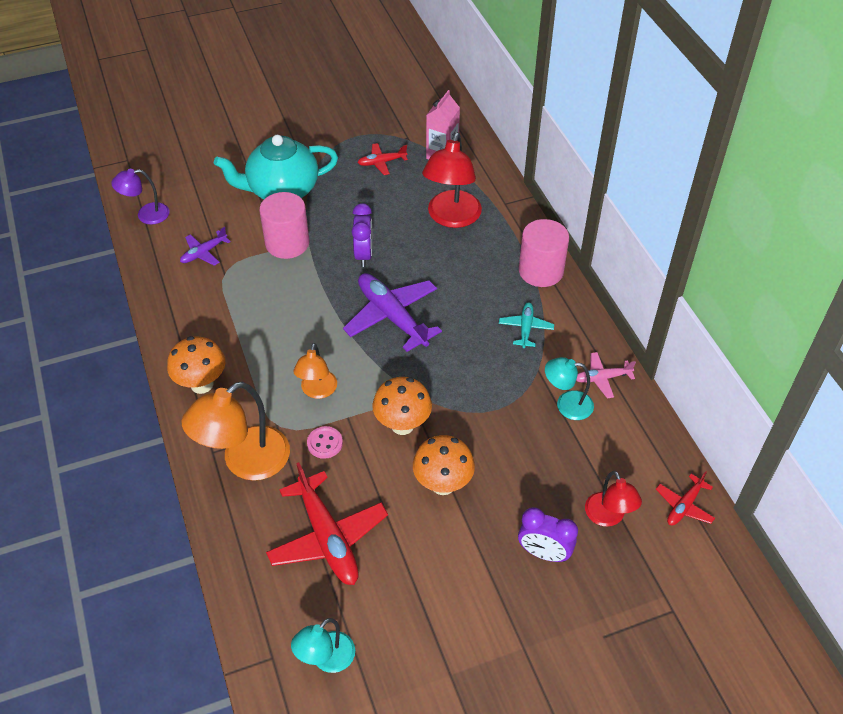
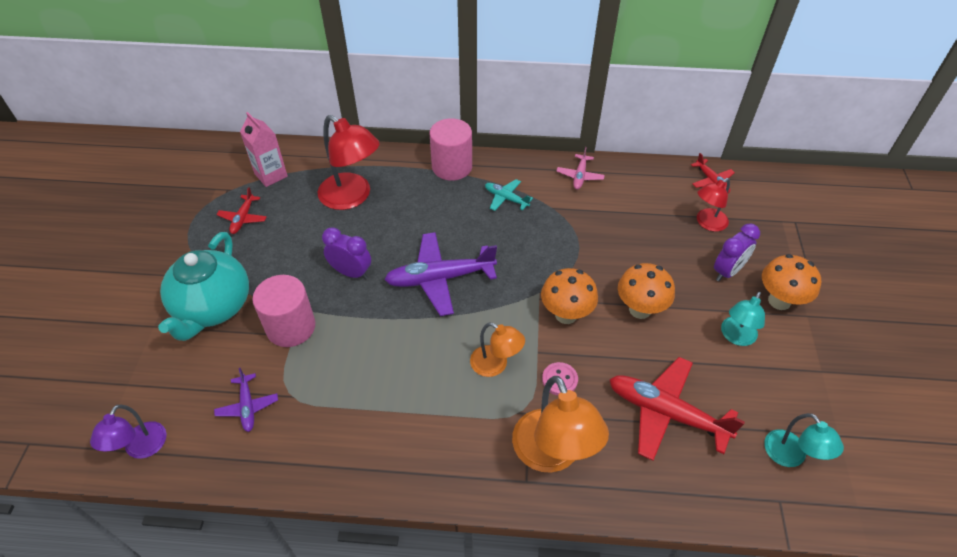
camera: 65 degrees left, 0 degrees up
(202, 384) = (433, 465): orange mushroom -> orange mushroom (779, 301)
(328, 538) = (665, 413): red plane -> red plane turned 150 degrees counterclockwise
(566, 404) = (595, 205): turquoise lamp -> turquoise lamp (736, 337)
(608, 517) = (707, 223): red lamp -> red lamp turned 135 degrees clockwise

